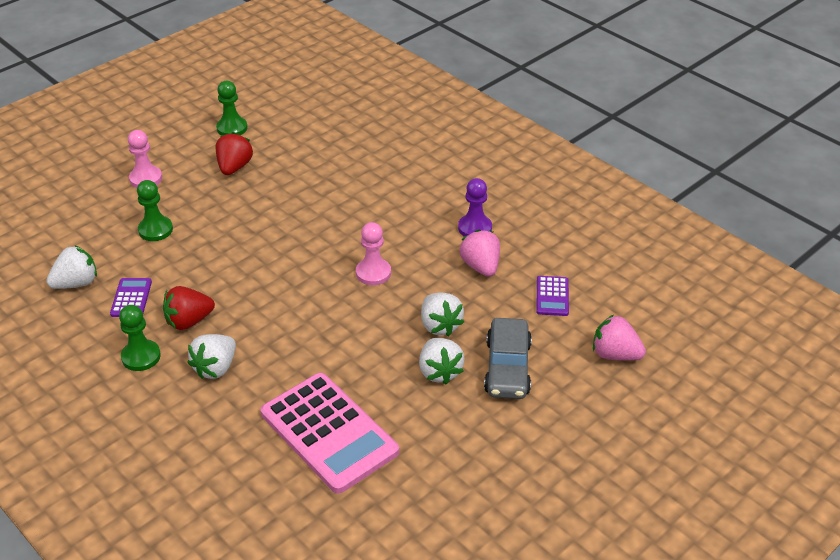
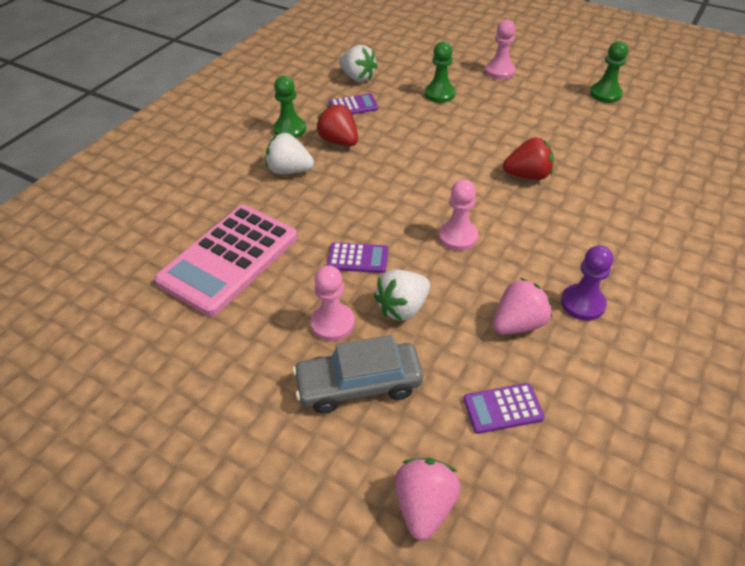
camera: 75 degrees right, 5 degrees up
(234, 167) = (551, 110): red strawberry -> red strawberry (527, 175)
(370, 341) = (358, 258): none -> purple calculator
(439, 372) = (332, 323): white strawberry -> pink pawn

